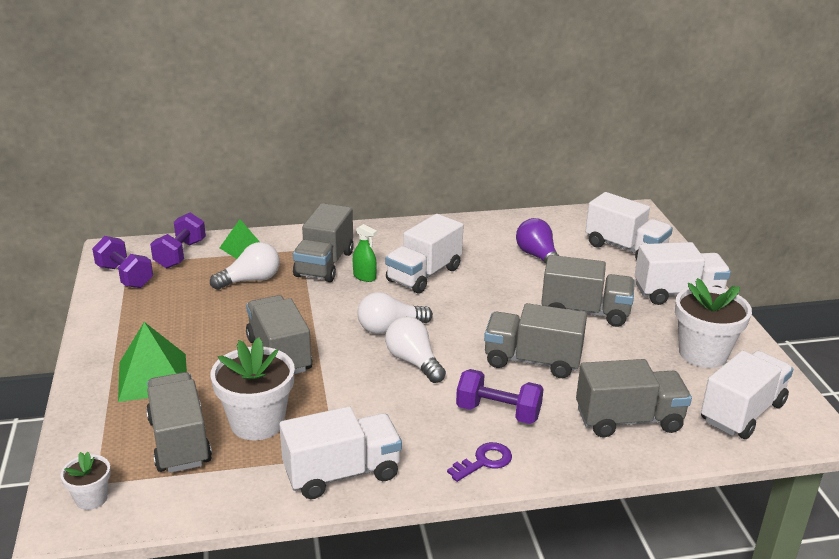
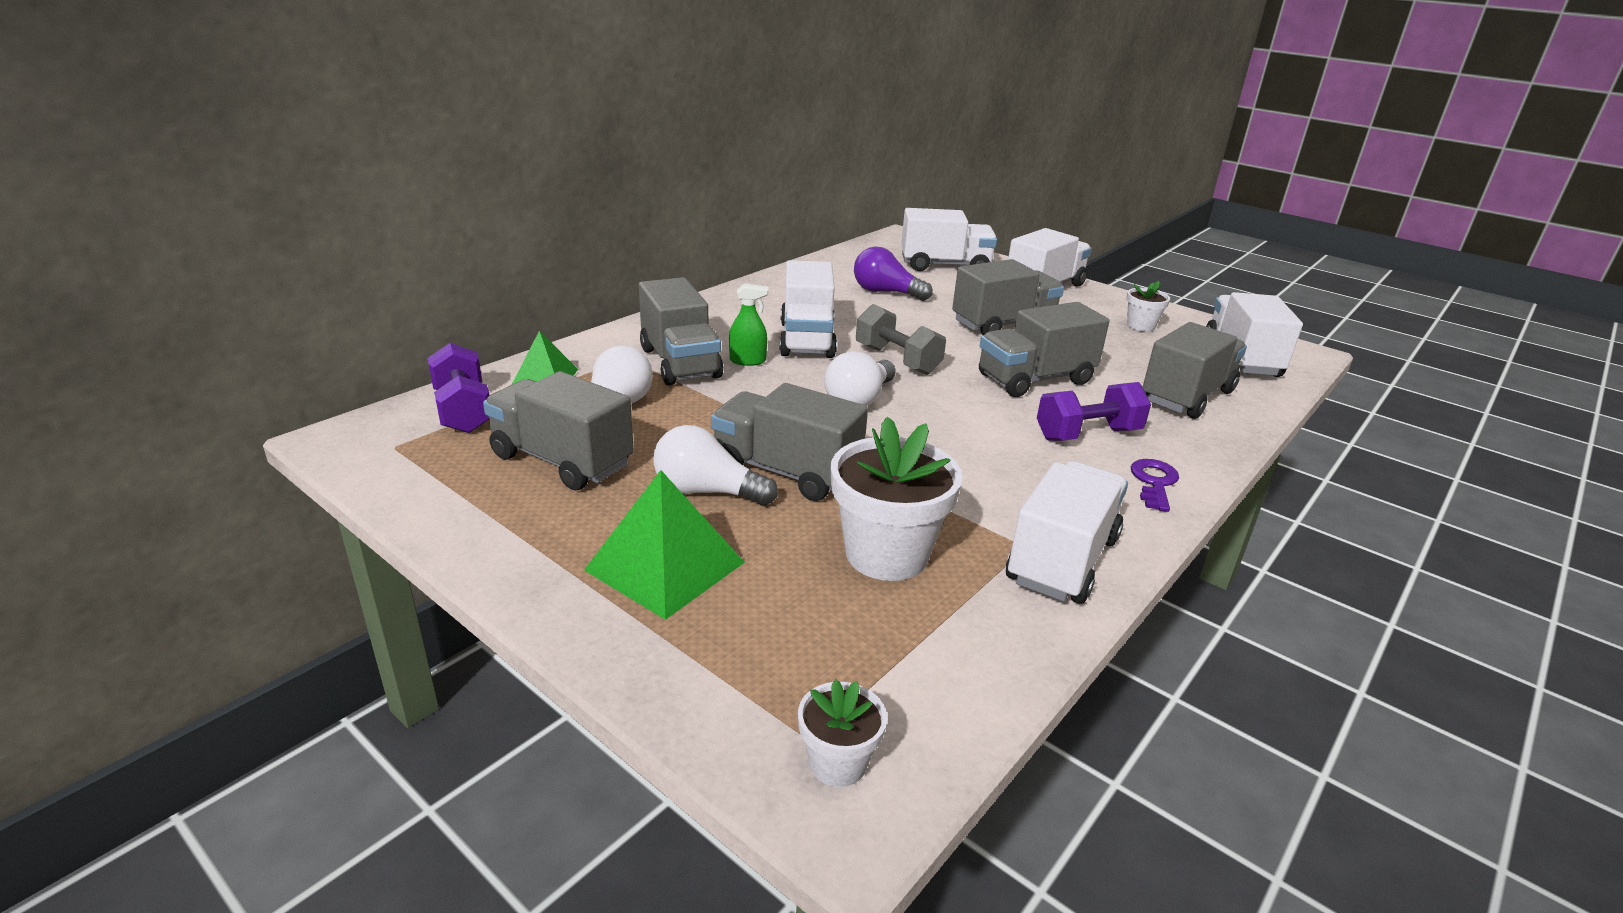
camera: 40 degrees left, 0 degrees up
(125, 276) = (415, 464): purple dumbbell -> none
(179, 441) = (832, 623): grey truck -> grey truck (562, 461)
(413, 362) = (937, 421): white light bulb -> white light bulb (707, 491)
(459, 310) = (897, 360): none -> grey dumbbell
(703, 353) = (1141, 326): white flower pot -> white flower pot, size x0.52

